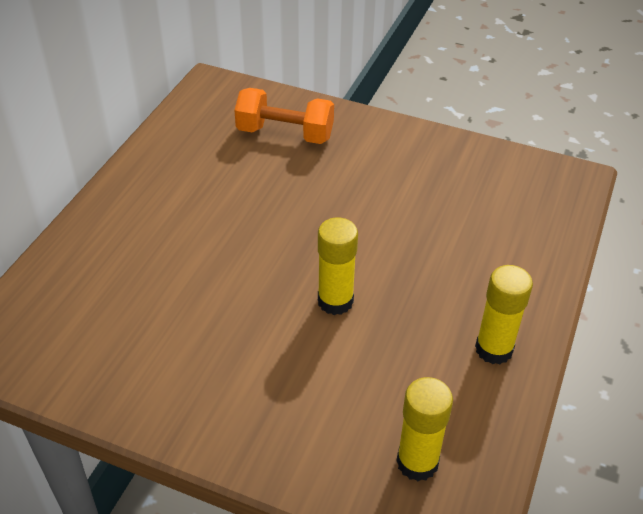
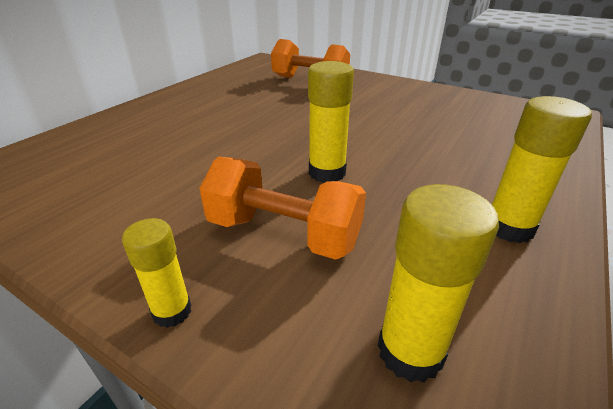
camera: 10 degrees right, 10 degrees down
(251, 457) = (172, 311): none -> yellow glue stick
(312, 378) = (283, 233): none -> orange dumbbell

